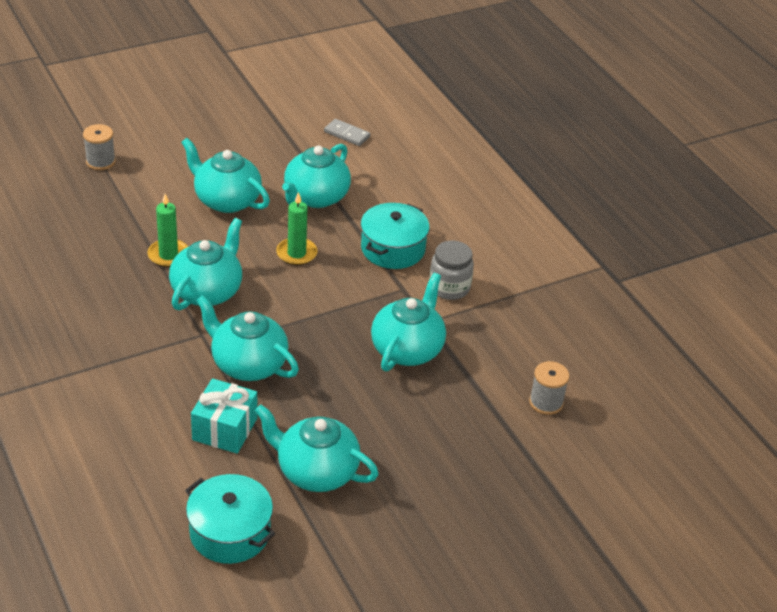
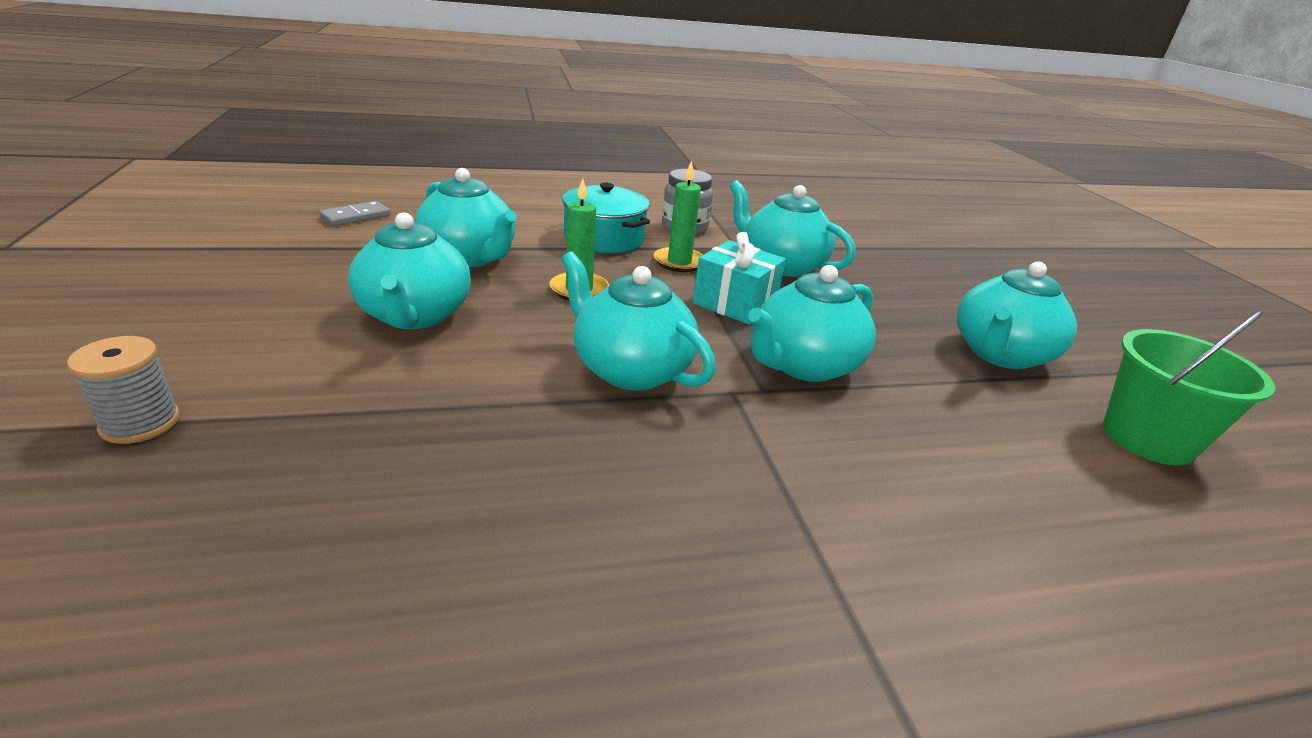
camera: 75 degrees left, 10 degrees down
(168, 255) = (516, 390): green candle -> green candle (679, 262)
(225, 429) = (943, 407): turquoise gift -> turquoise gift (735, 303)
(226, 200) = (414, 315): turquoise teapot -> turquoise teapot turned 60 degrees counterclockwise
(230, 532) = (1147, 438): turquoise pot -> green bucket
(546, 402) = (859, 227): grey spool -> none

